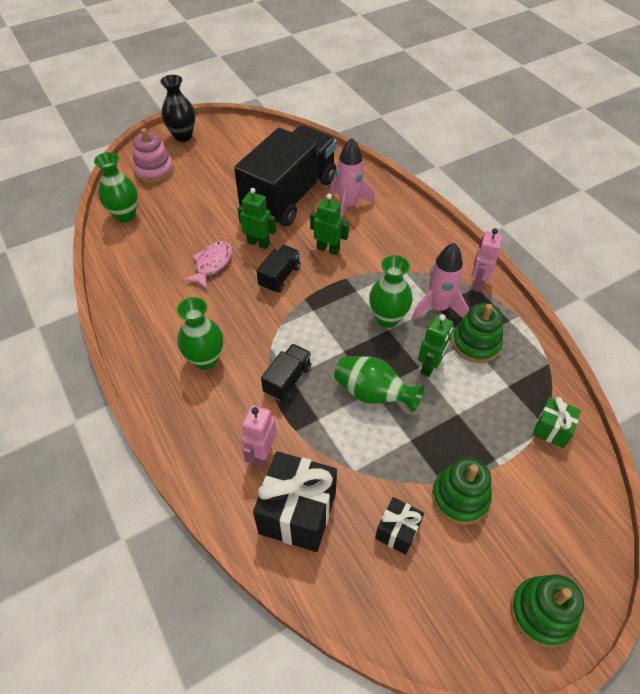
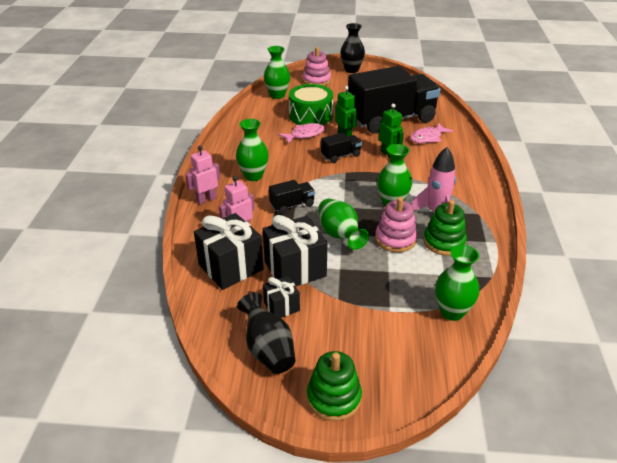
camera: 35 degrees right, 15 degrees down
(194, 230) = (310, 115): none -> green drum
(348, 205) = (427, 138): pink rocket -> pink fish
(367, 470) = (295, 269): none -> black gift
(430, 366) = (395, 239): green robot -> pink stacking toy
(433, 599) = (268, 349): none -> black vase
(460, 497) = (342, 312): green stacking toy -> none
(478, 283) = (483, 212): pink robot -> pink robot (206, 199)
(551, 429) = (452, 312): green gift -> green vase

